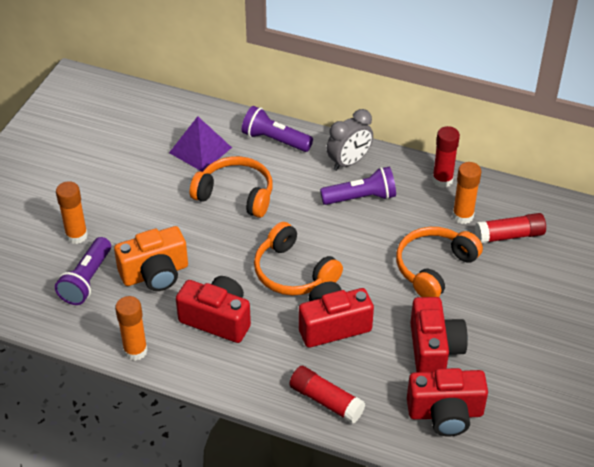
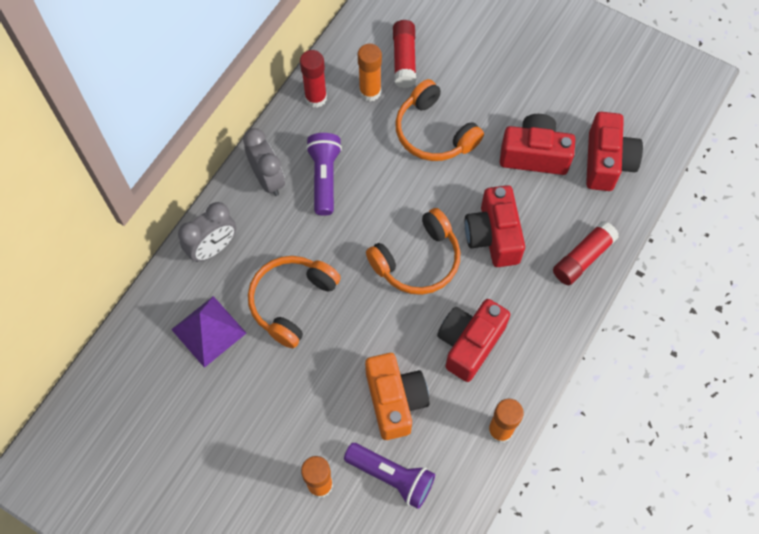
camera: 80 degrees left, 20 degrees up
(275, 140) = (213, 248): purple flashlight -> grey clock

